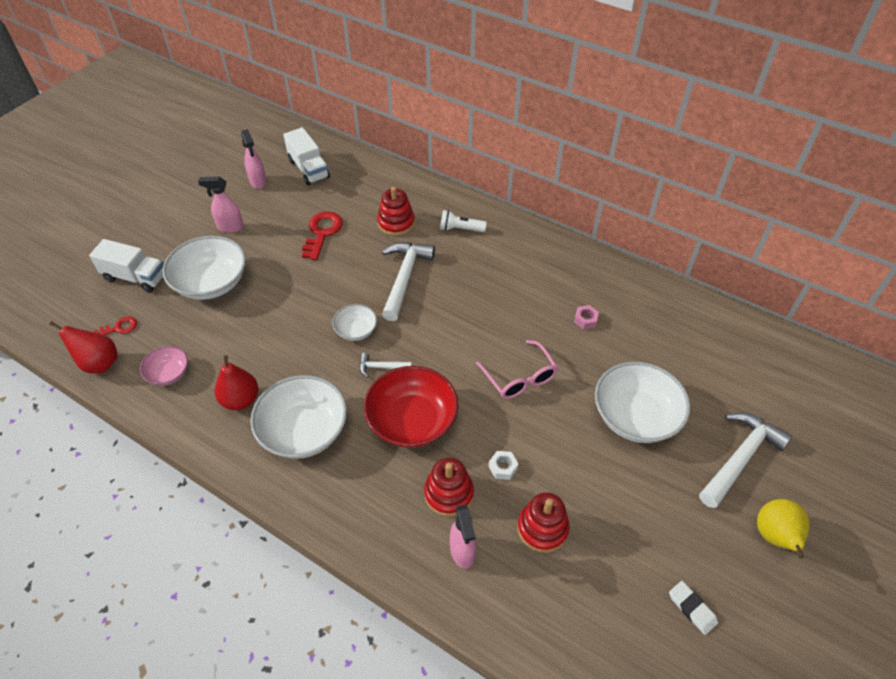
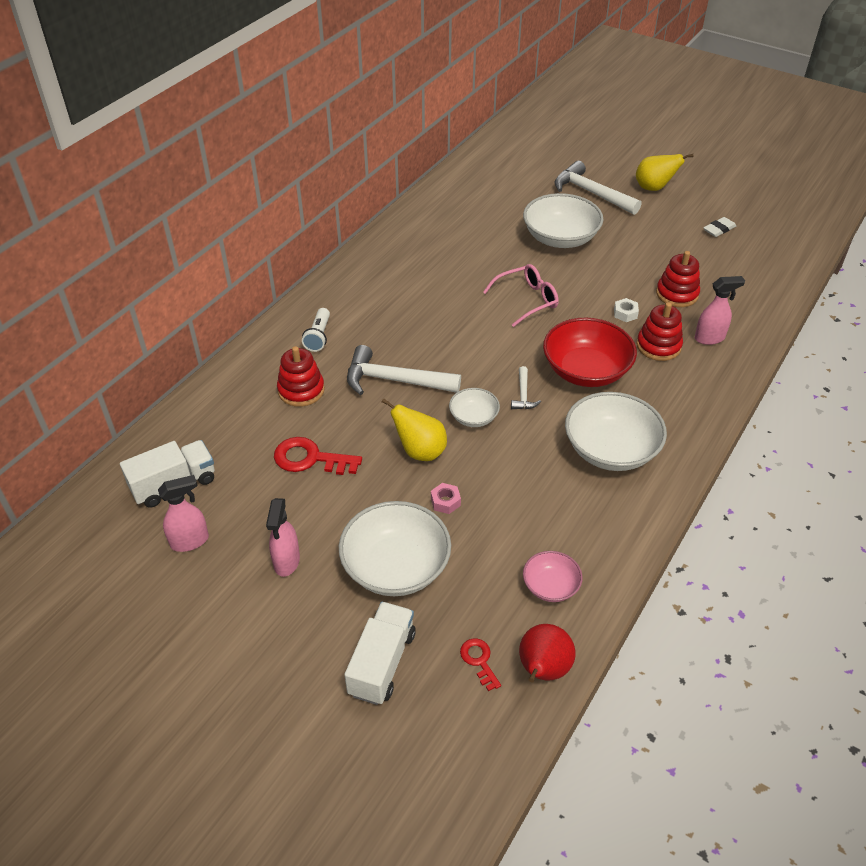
camera: 90 degrees left, 5 degrees down
(240, 400) = (580, 508): red pear -> none
(321, 295) = (420, 451): none -> yellow pear
(585, 320) = (454, 257): pink nut -> pink nut (445, 501)

